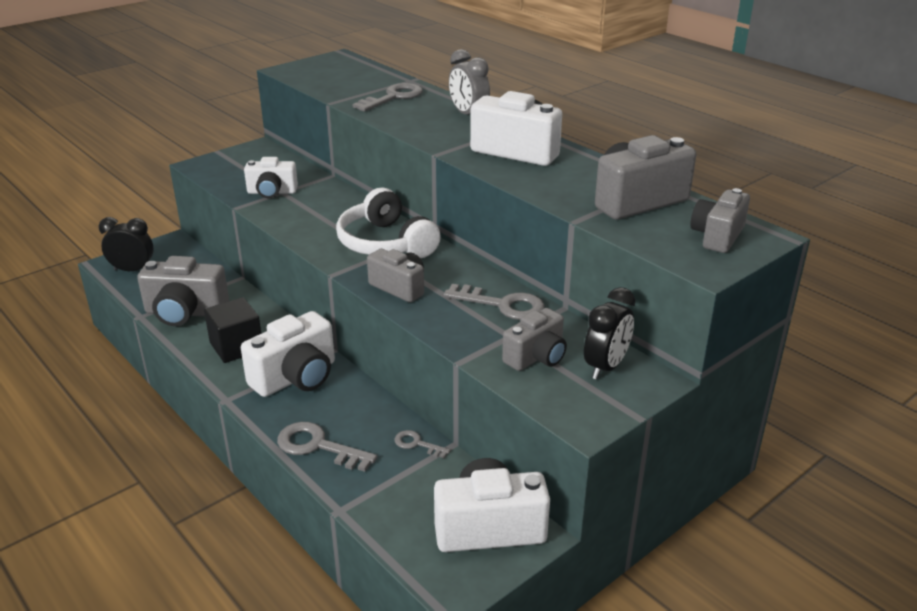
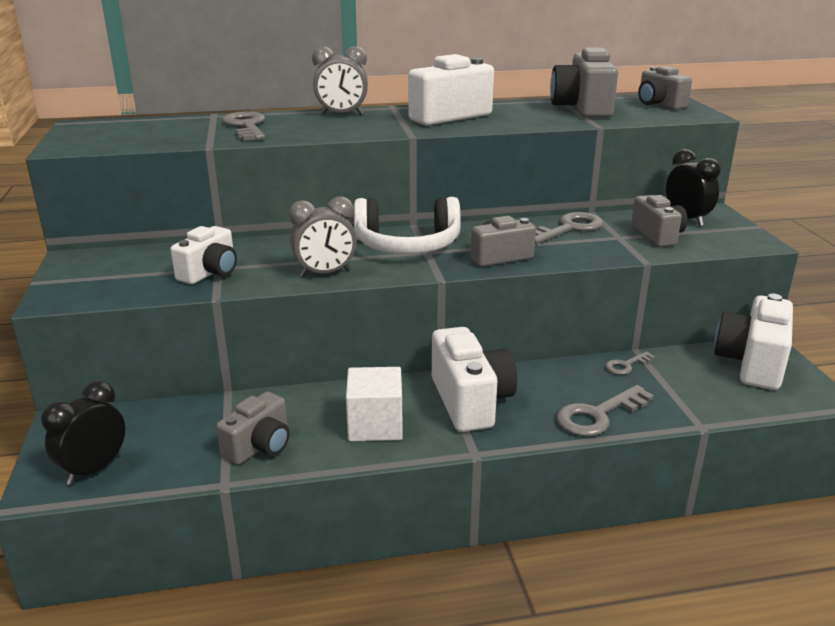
camera: 60 degrees left, 5 degrees down
(185, 312) = (259, 446): grey camera -> grey camera, size x0.64
(236, 346) = (375, 425): black cube -> white cube
(304, 229) = (325, 273): none -> grey clock

